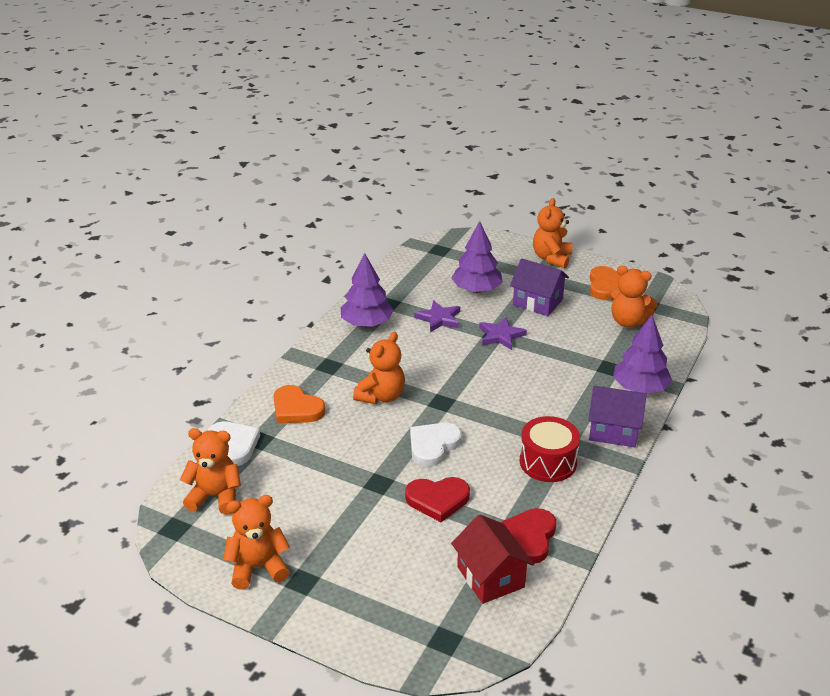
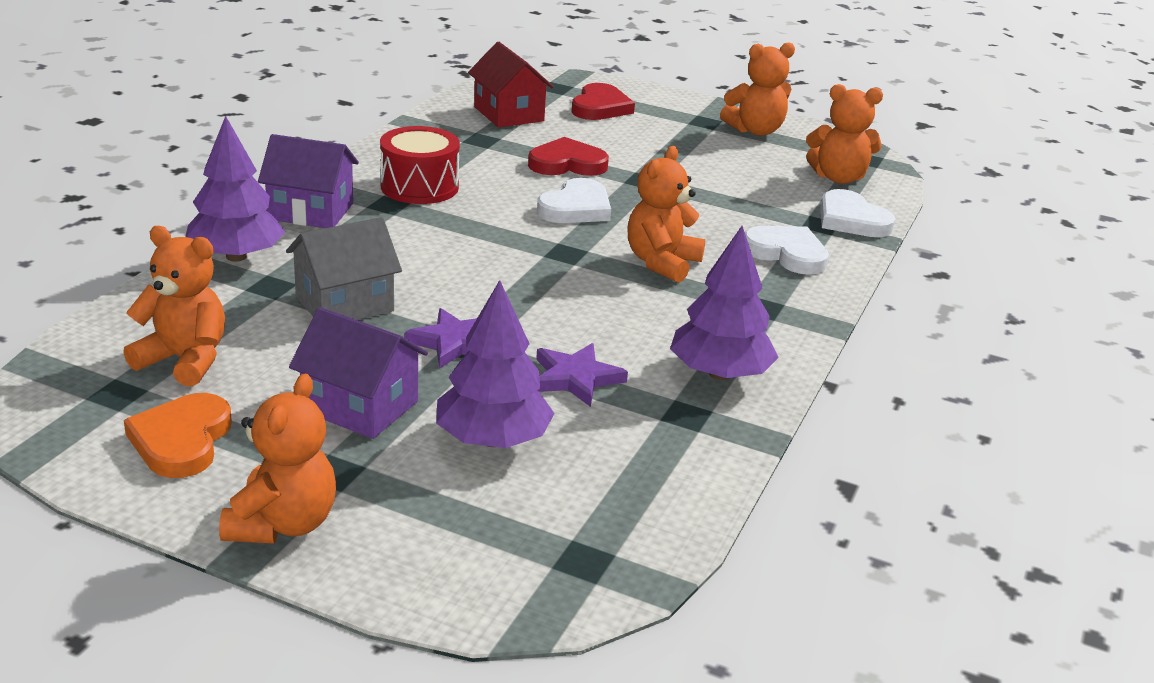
camera: 175 degrees right, 5 degrees down
(296, 408) = (786, 253): orange heart -> white heart
(529, 537) = (461, 134): red heart -> red heart (600, 107)
(564, 357) = (344, 304): none -> grey house

